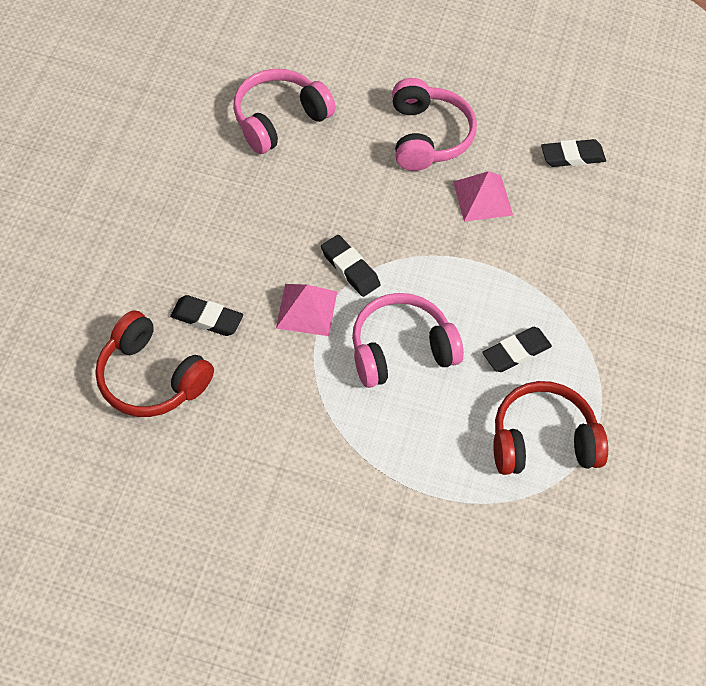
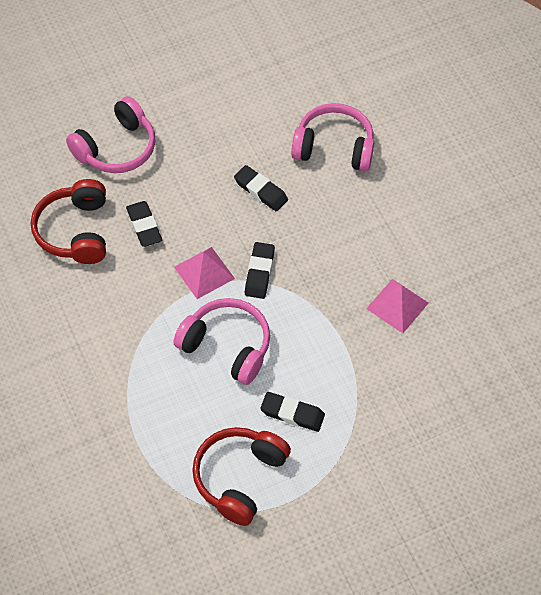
camera: 50 degrees right, 0 degrees up
(428, 136) = (413, 237): pink headphones -> pink headphones (116, 148)
(542, 440) = (239, 477): red headphones -> red headphones turned 105 degrees counterclockwise
(572, 156) = (494, 333): black eraser -> black eraser (261, 191)

